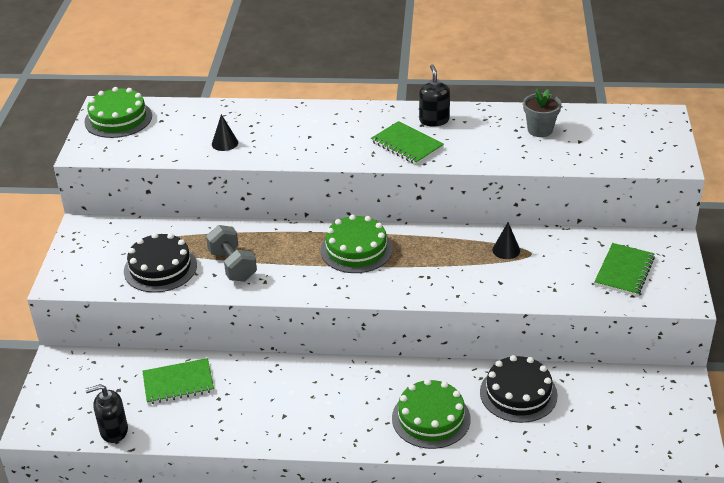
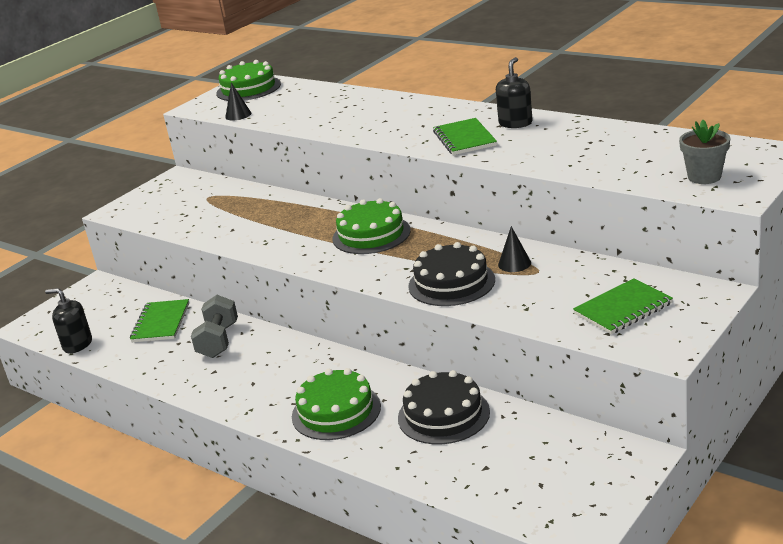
camera: 35 degrees right, 10 degrees down
(160, 268) = (197, 216): black cake -> black cake (451, 283)
(178, 383) = (161, 323): green notebook -> green notebook turned 75 degrees clockwise
(225, 143) = (308, 116): black cone -> black cone (238, 115)
(233, 266) = (254, 226): grey dumbbell -> grey dumbbell (218, 341)
(540, 130) = (616, 145): grey flower pot -> grey flower pot (704, 177)

